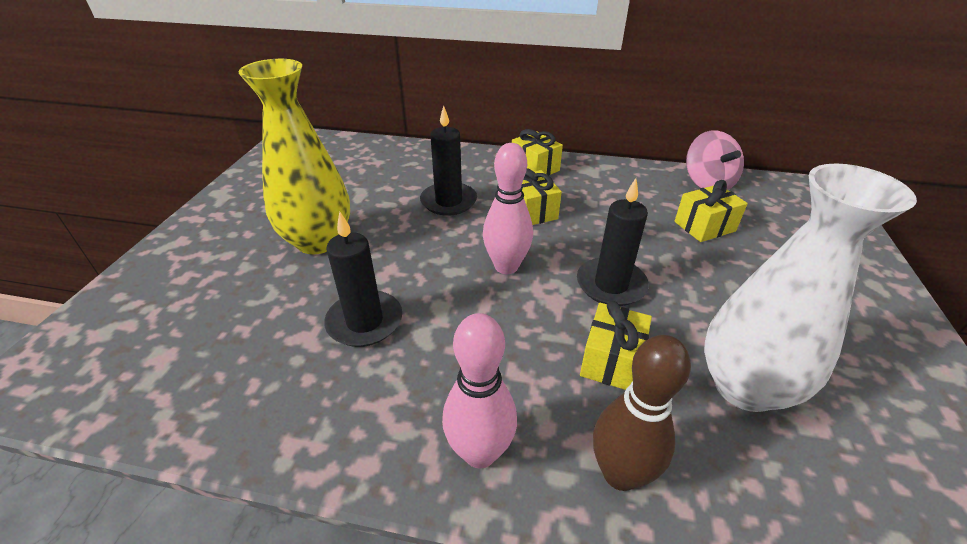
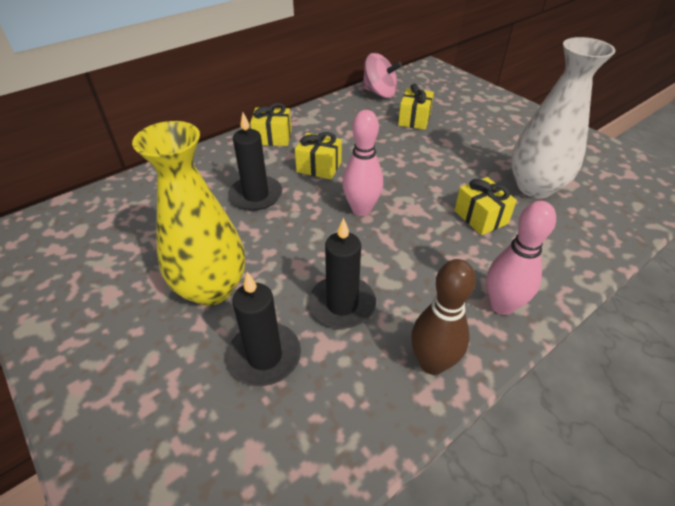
camera: 50 degrees left, 5 degrees up
(611, 285) = (424, 180): black candle -> black candle (264, 356)
(620, 473) = (553, 260): brown bowling pin -> brown bowling pin (432, 363)

